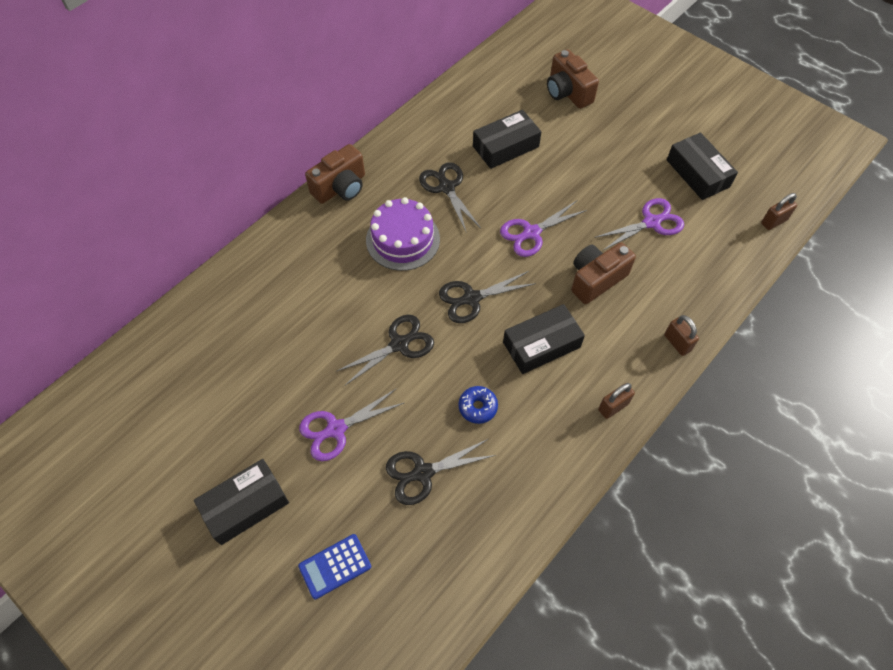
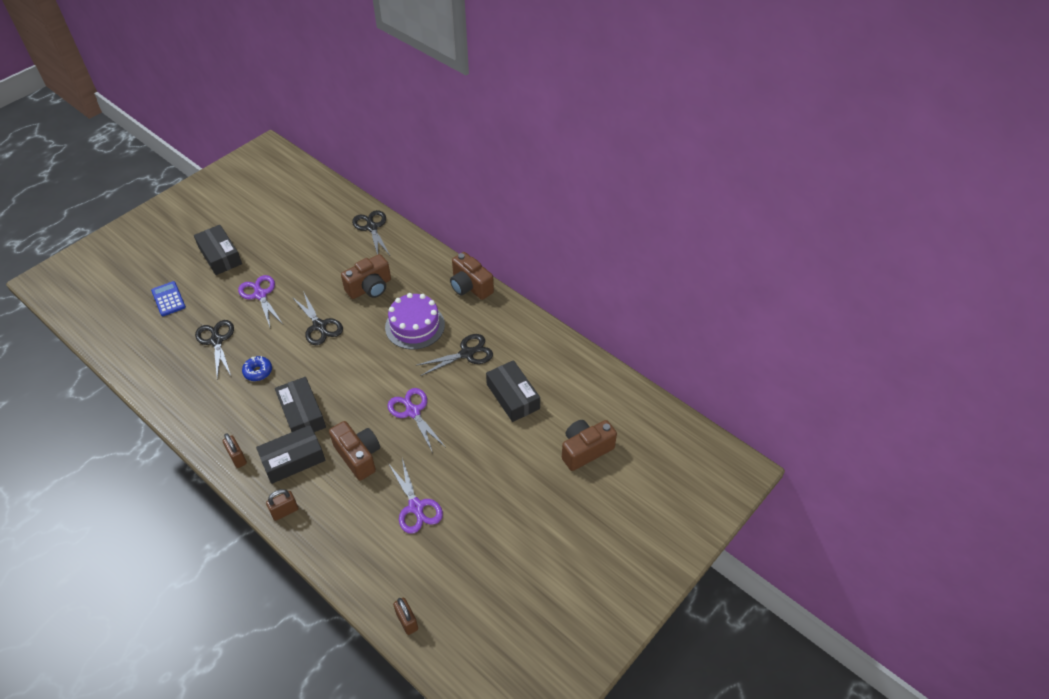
camera: 90 degrees right, 10 degrees down
(334, 293) = (370, 288): none -> brown camera
(471, 298) = (352, 369): black scissors -> black scissors (372, 227)
(697, 173) = (474, 557): black box -> black box (293, 459)

